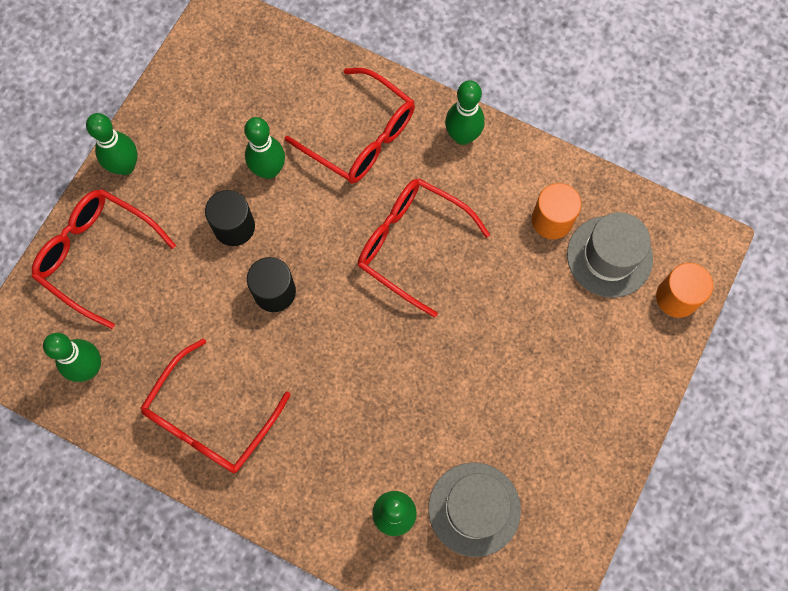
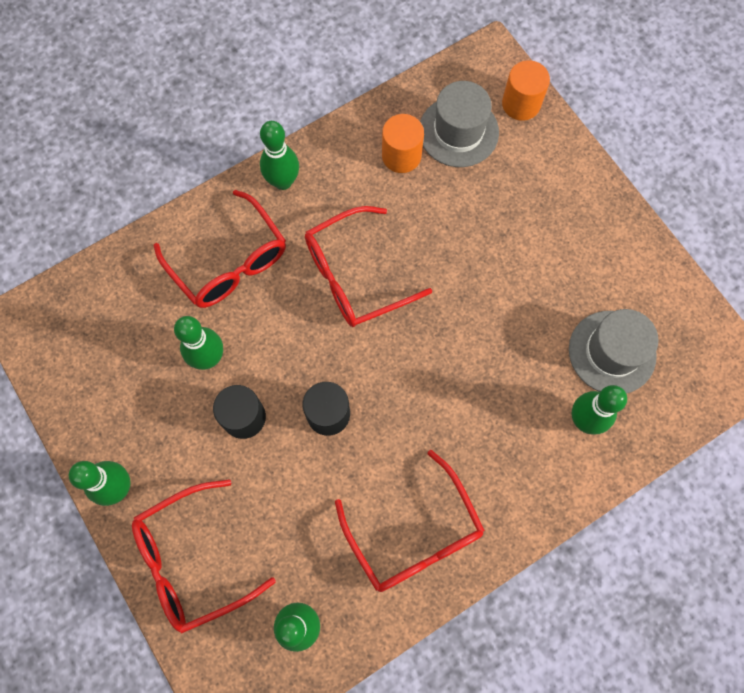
camera: 60 degrees left, 0 degrees up
(361, 137) = (229, 262): red glasses -> red glasses turned 75 degrees clockwise

